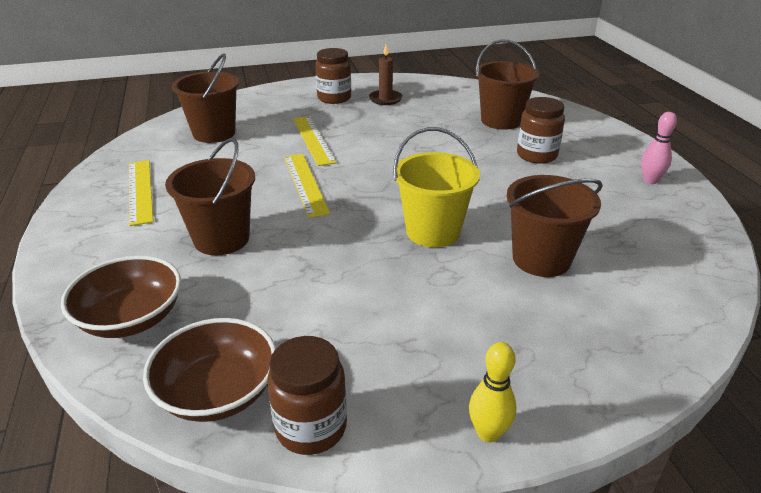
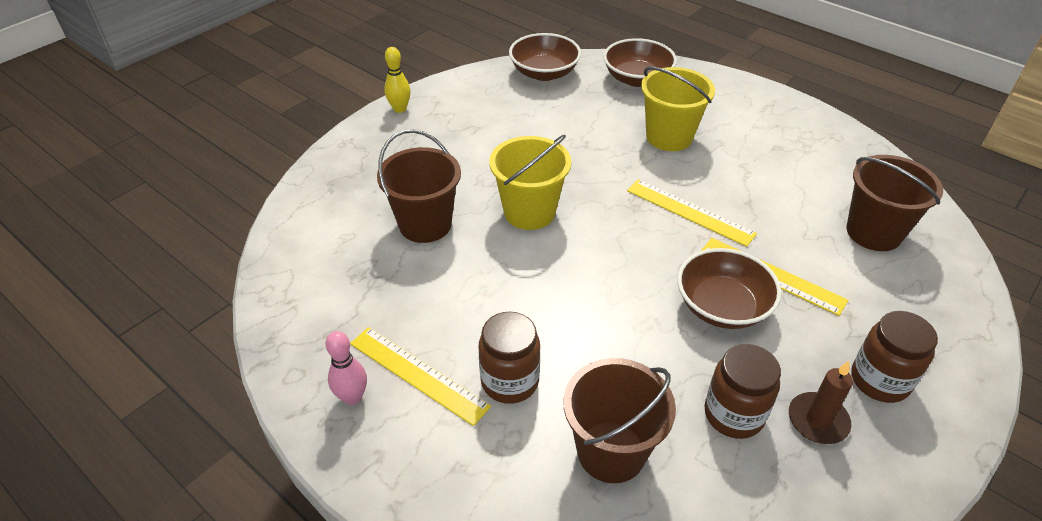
camera: 145 degrees right, 10 degrees up
(140, 191) = (794, 144): yellow ruler -> yellow ruler (418, 374)
(221, 239) = (669, 137): brown bucket -> yellow bucket
(311, 427) = (485, 79): brown jar -> brown jar (733, 414)
(366, 139) = (722, 307): none -> brown bowl

